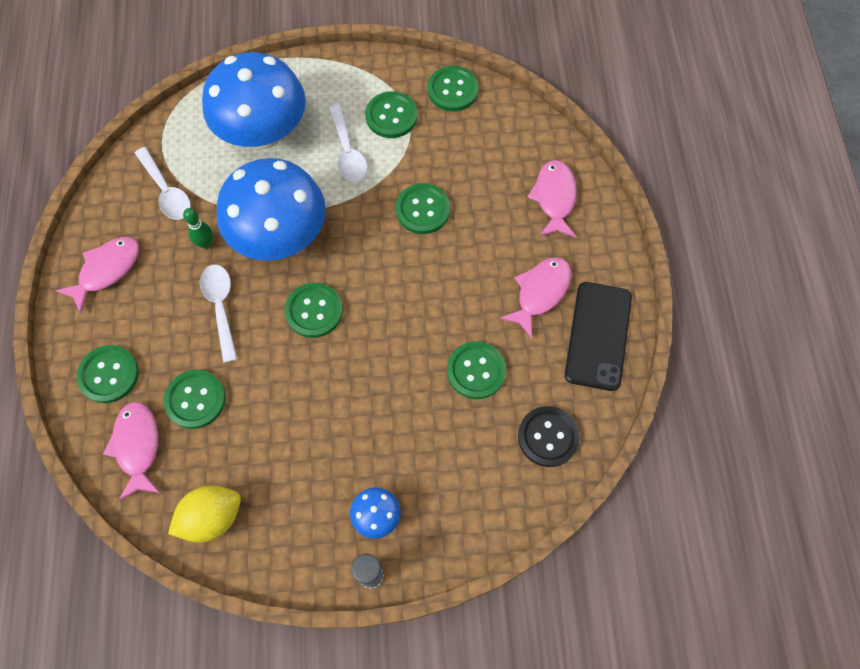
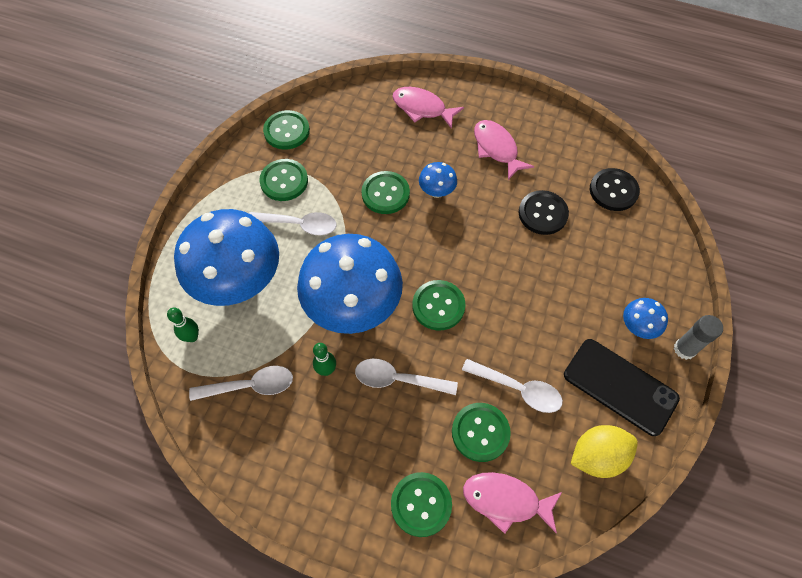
camera: 65 degrees left, 5 degrees down
(106, 270) = (307, 471): pink fish -> none
(194, 125) = (192, 337): none -> green bowling pin
(212, 517) = (597, 456): yellow lemon -> yellow lemon turned 75 degrees clockwise
(254, 418) = (518, 389): none -> white spoon
(450, 256) = (437, 191): none -> blue mushroom
(476, 371) = (542, 213): green button -> black button
(598, 336) = (547, 129): black phone -> black phone (620, 386)

